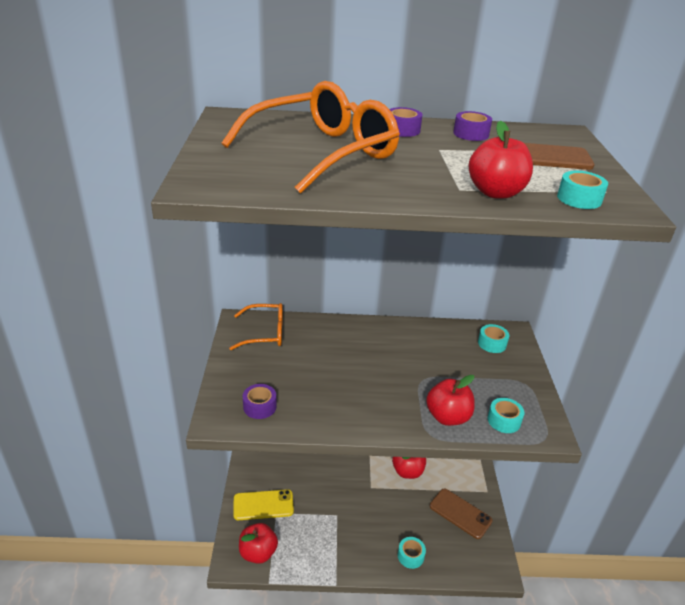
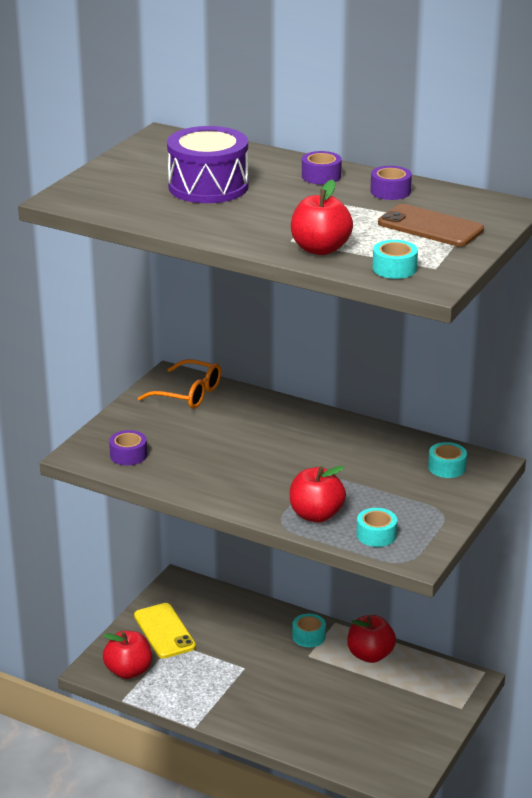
camera: 30 degrees right, 5 degrees down
(263, 505) = (164, 631): yellow phone -> yellow phone turned 45 degrees clockwise
(323, 152) = (208, 187): orange glasses -> purple drum
(410, 556) = (303, 733): turquoise tape -> turquoise tape (308, 636)
(460, 513) = (403, 717): brown phone -> none

